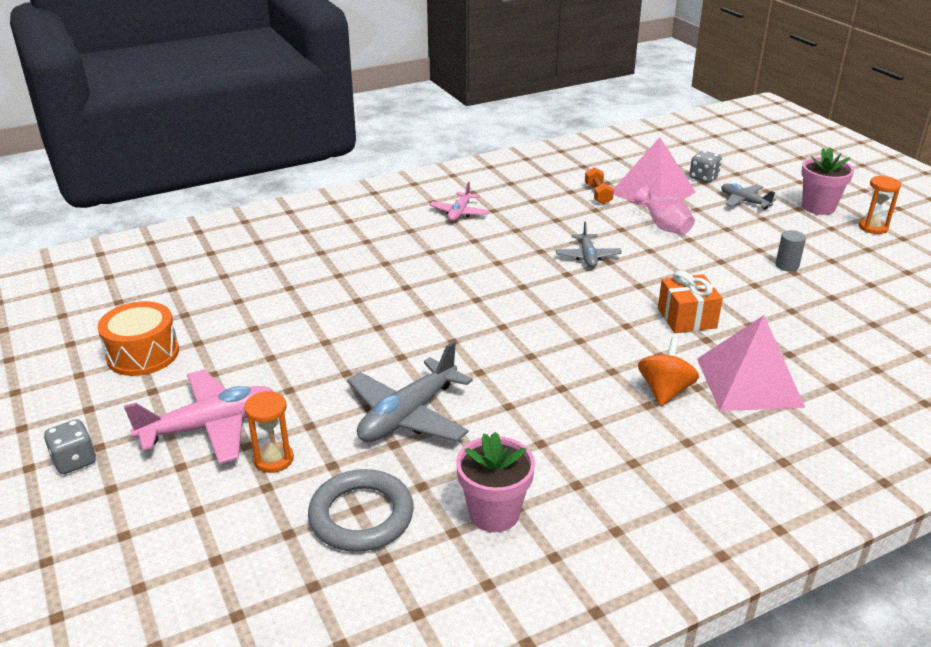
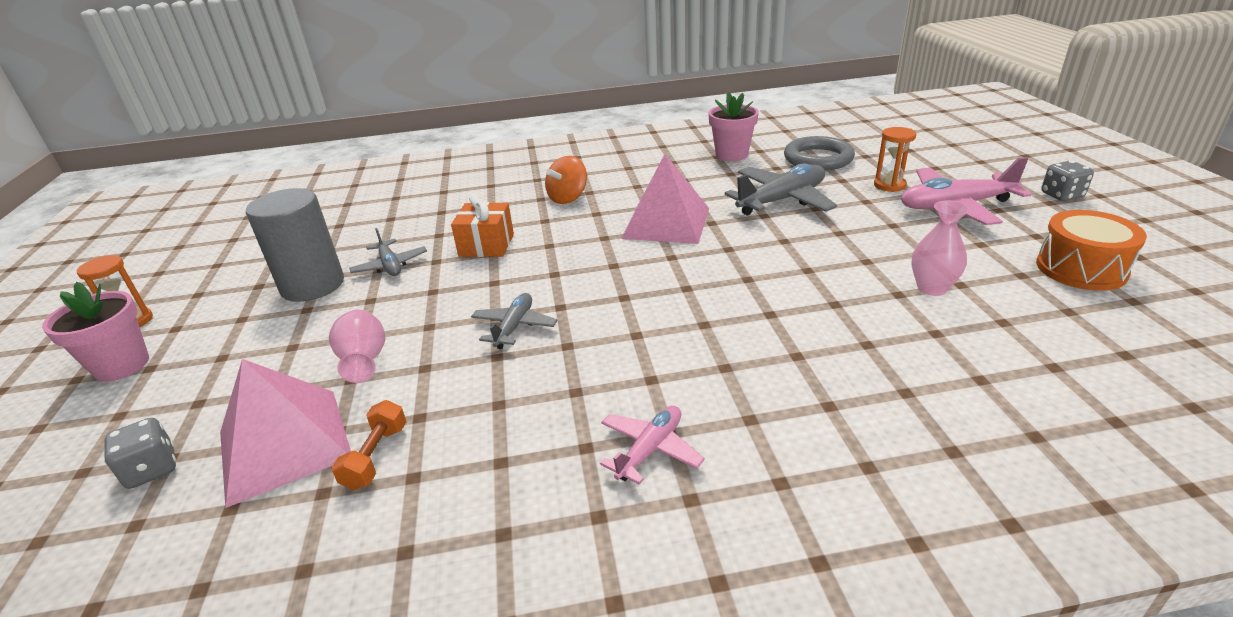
camera: 160 degrees left, 0 degrees up
(278, 321) = (932, 288): none -> pink vase
(744, 201) = (190, 394): grey plane -> grey plane (390, 265)
(749, 382) = (498, 198): pink pyramid -> pink pyramid (666, 223)
(787, 265) = (312, 285): grey cylinder -> grey cylinder, size x2.28

